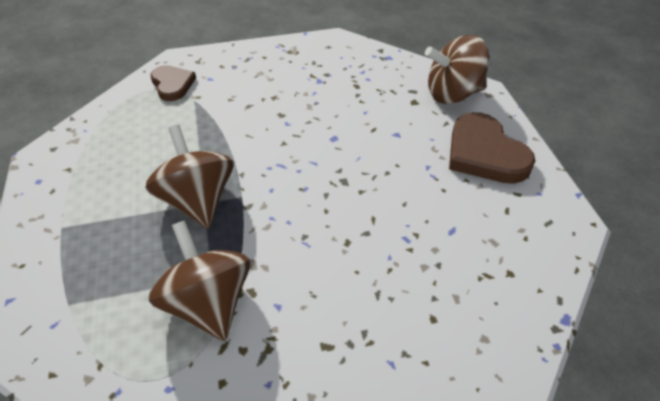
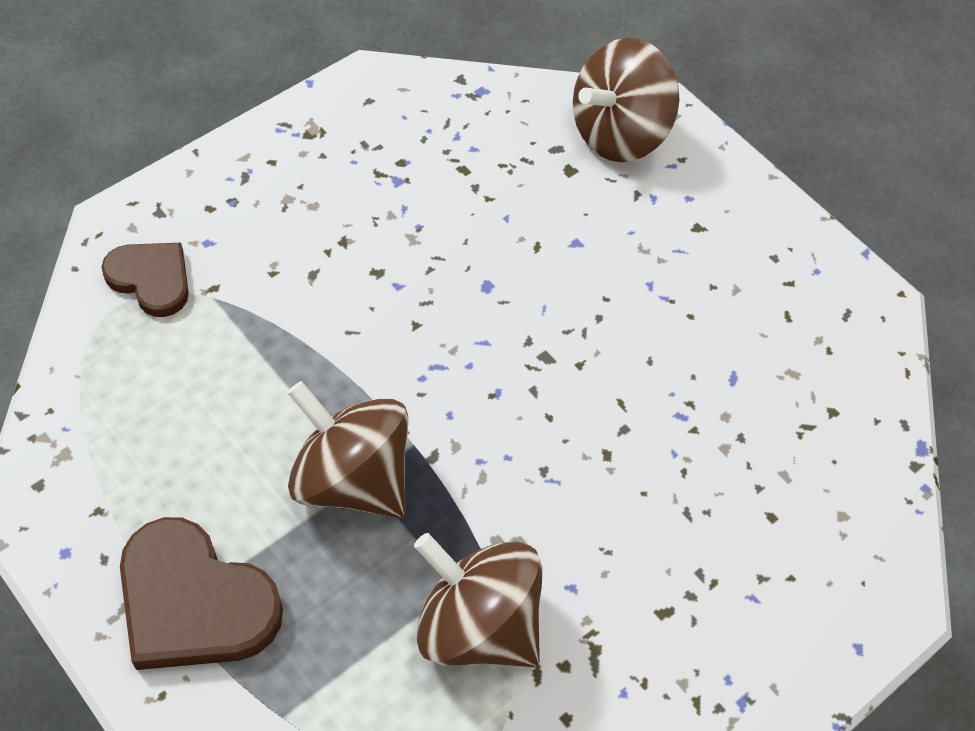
camera: 30 degrees left, 10 degrees up
(485, 153) = (717, 230): brown heart -> brown heart (194, 602)

